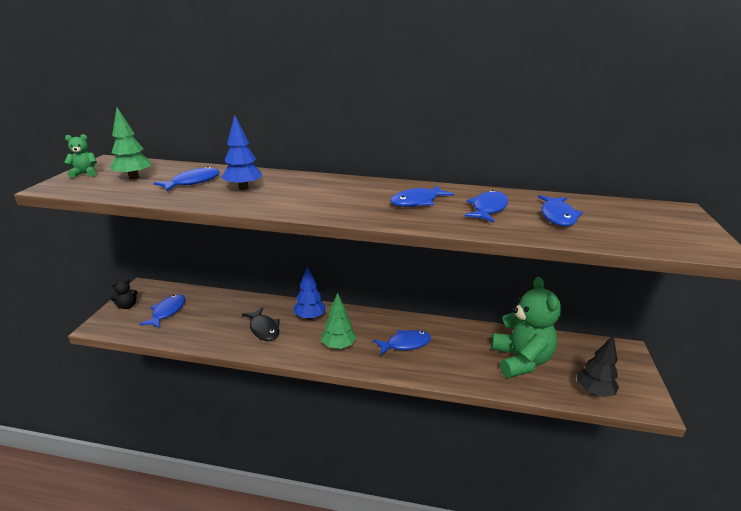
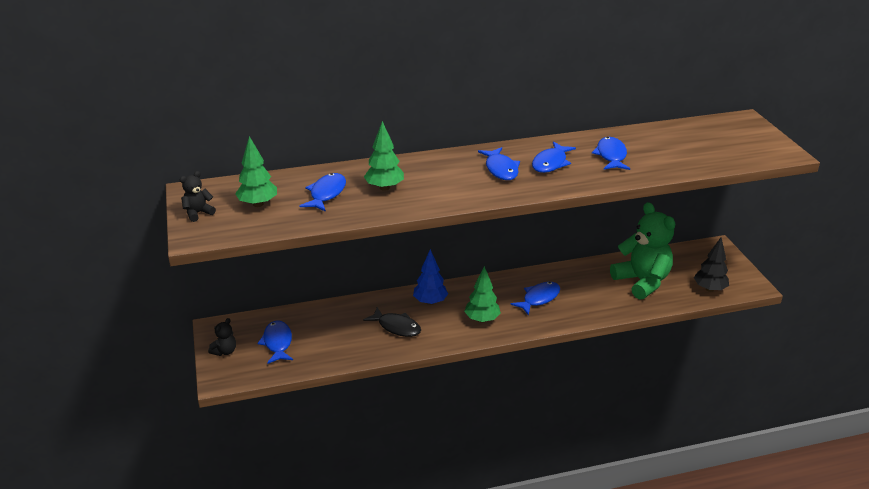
camera: 25 degrees left, 5 degrees up
(85, 174) = (198, 213): green teddy bear -> black teddy bear
(243, 188) = (384, 188): blue tree -> green tree
(557, 216) = (667, 150): blue fish -> blue fish (501, 169)

